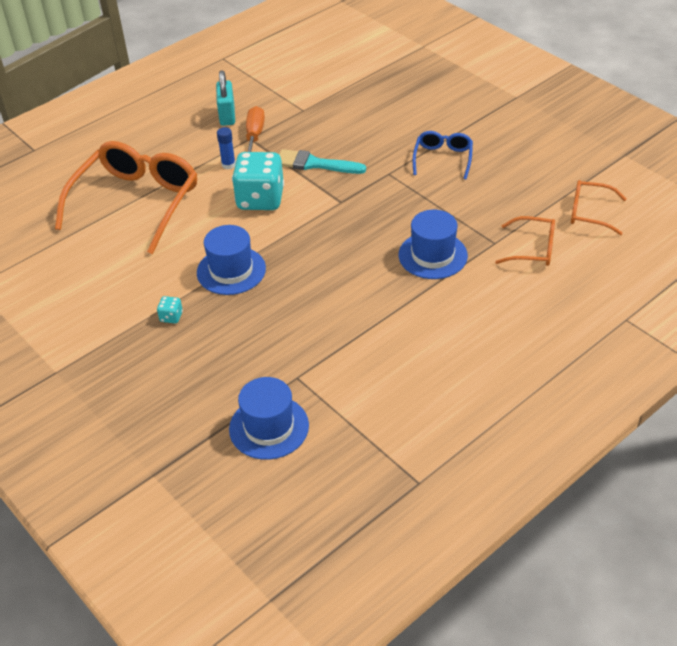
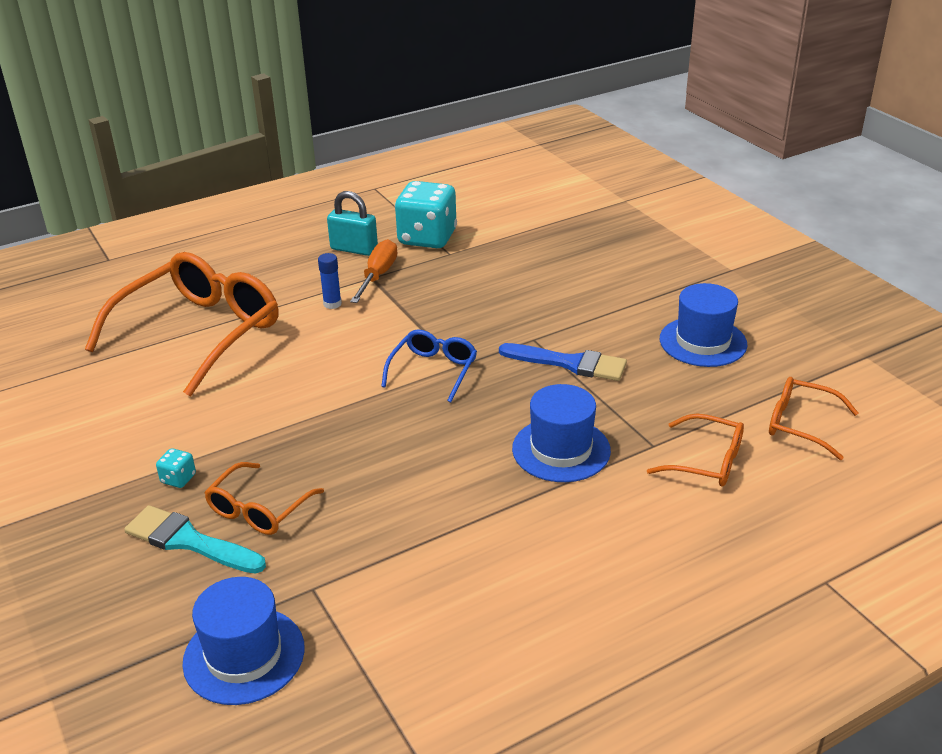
camera: 10 degrees right, 10 degrees down
(227, 115) = (354, 249): turquoise padlock -> turquoise padlock turned 75 degrees counterclockwise
(231, 270) = (282, 431): blue hat -> blue hat (703, 342)
(238, 330) = (259, 509): none -> orange glasses
(260, 199) = (356, 349): turquoise dice -> turquoise dice (427, 238)
(315, 164) = (441, 316): turquoise brush -> turquoise brush (189, 541)
(420, 189) = (570, 363): none -> blue brush
(443, 159) = (612, 330): blue glasses -> blue glasses (433, 371)

